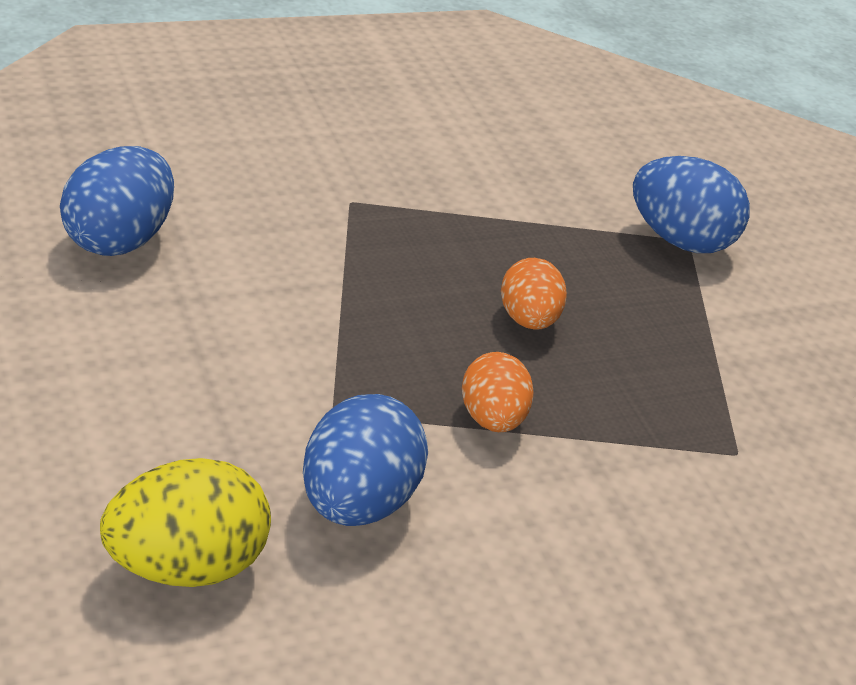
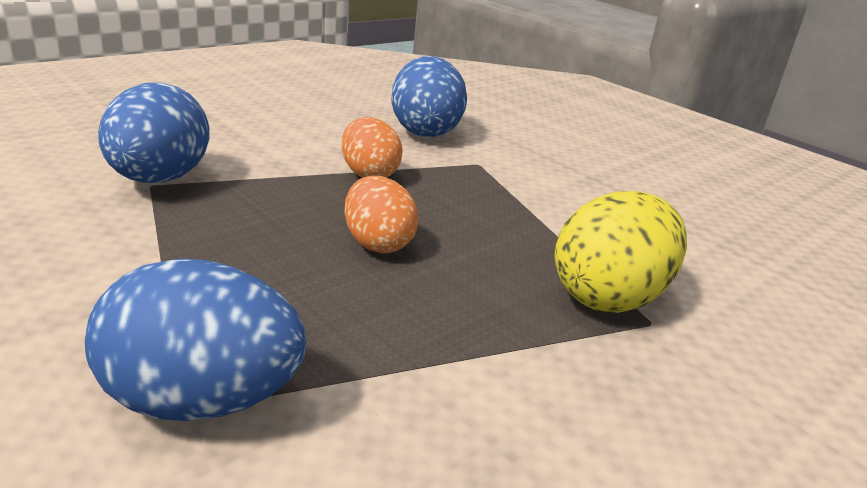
camera: 160 degrees right, 10 degrees down
(119, 240) = (751, 231): blue egg -> blue egg (158, 179)
(186, 566) = (484, 107): yellow egg -> yellow egg (609, 297)

